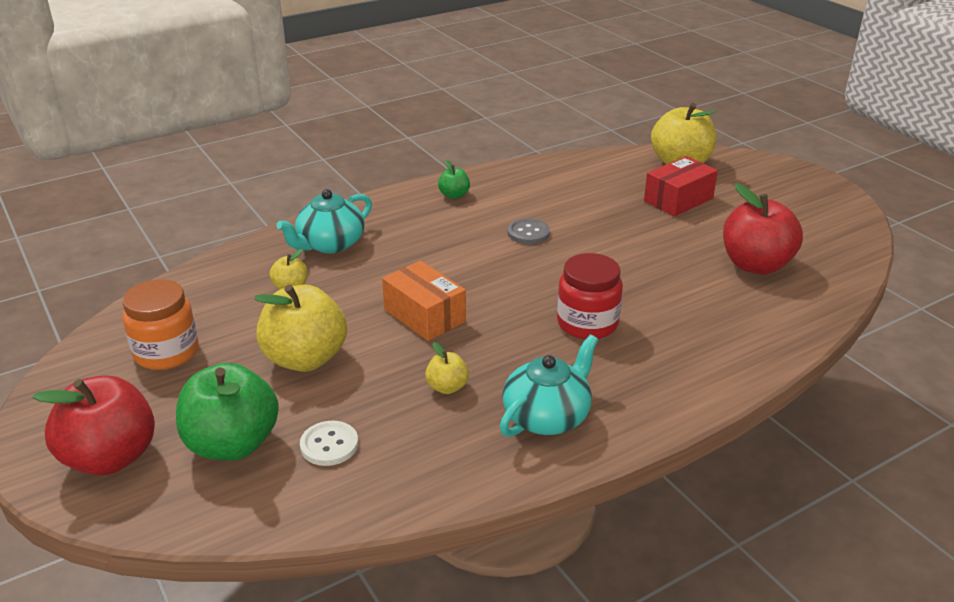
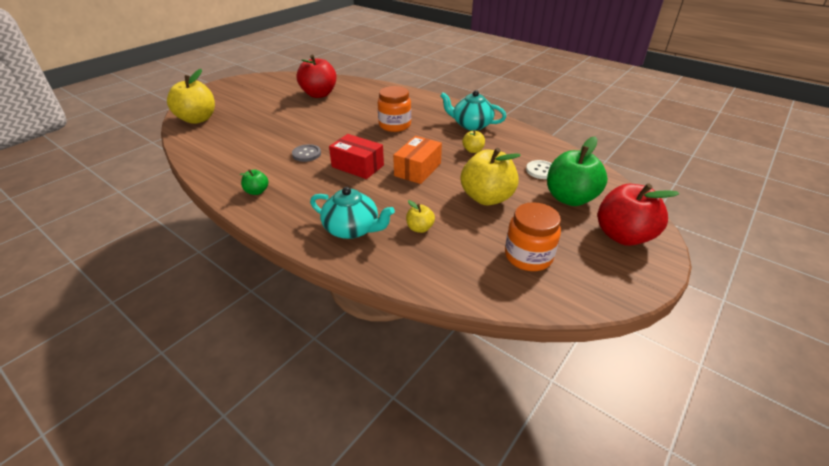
camera: 110 degrees left, 5 degrees up
(587, 323) = (395, 125): red jar -> orange jar
(678, 200) = (250, 116): red box -> red box (357, 166)

